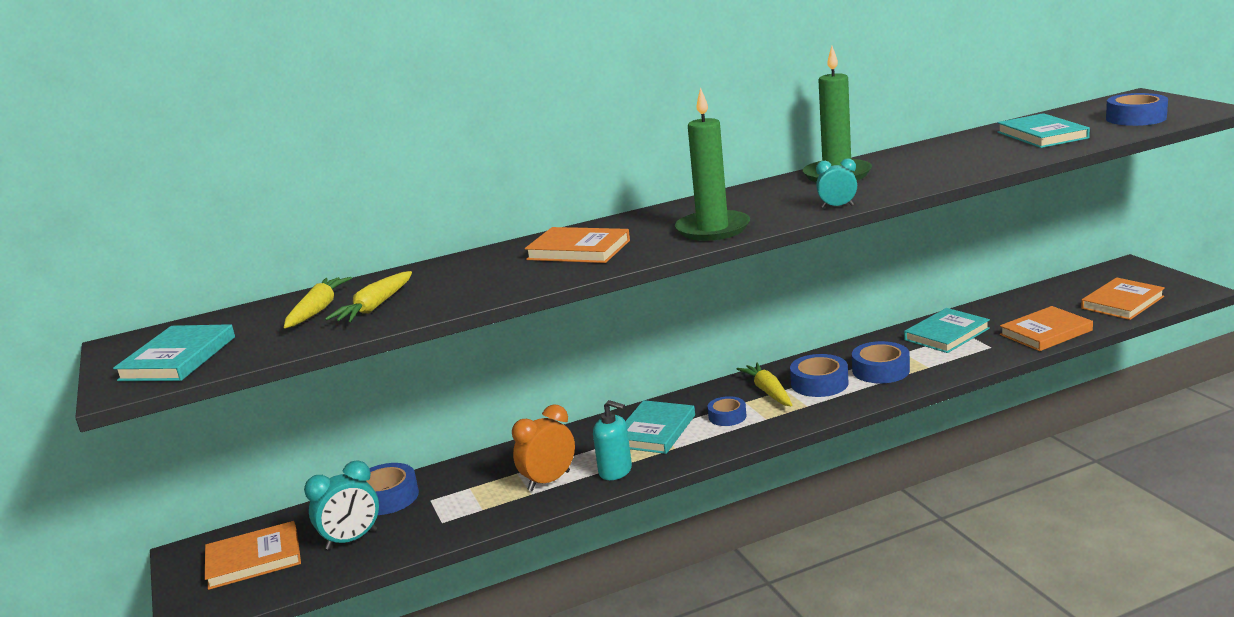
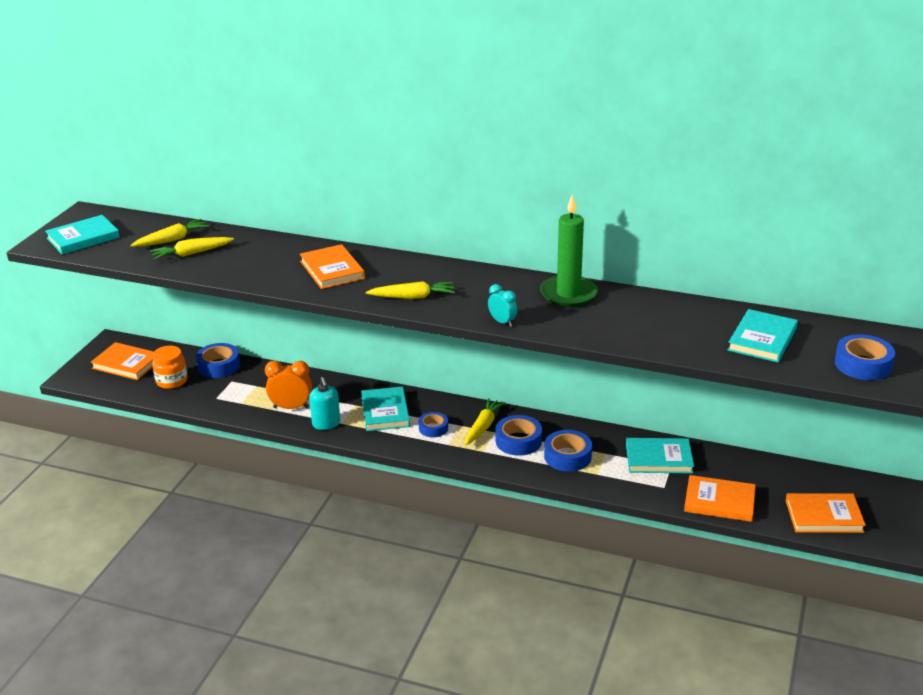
camera: 40 degrees right, 10 degrees up
(352, 540) = (172, 381): turquoise clock -> orange jar
(655, 431) = (385, 412): turquoise book -> turquoise book turned 75 degrees counterclockwise
(713, 229) = (413, 297): green candle -> yellow carrot

